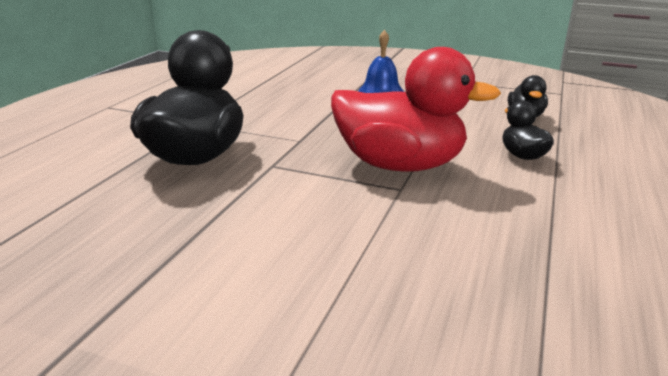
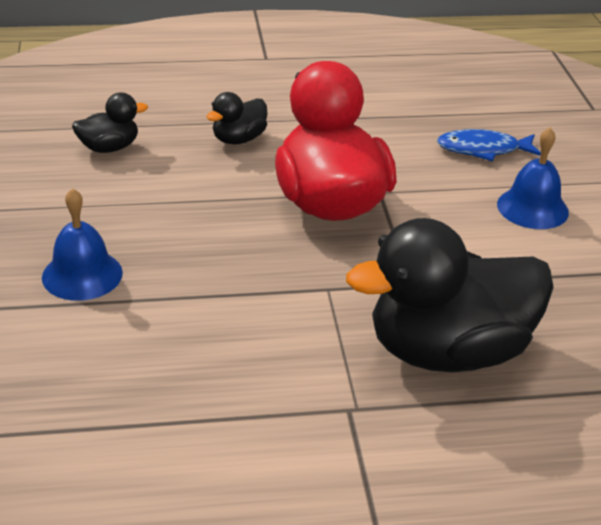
camera: 120 degrees left, 10 degrees up
(308, 257) = (532, 208): none -> blue bell
(445, 273) = (483, 149): none -> blue fish

